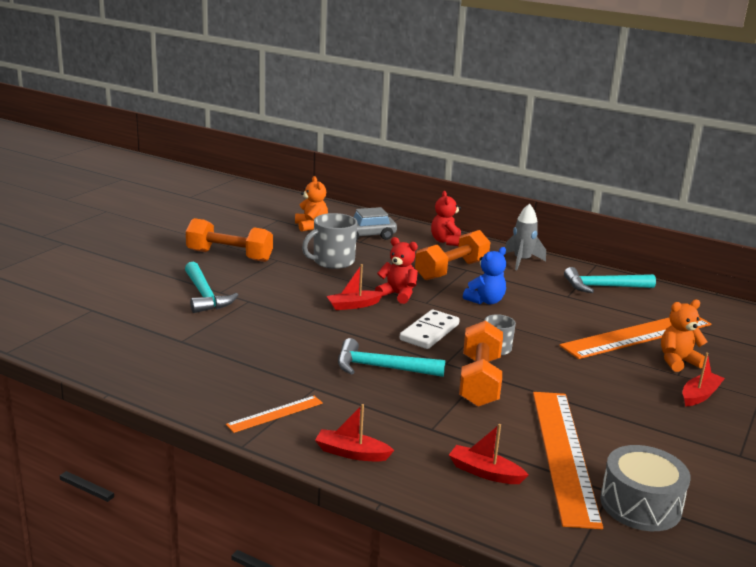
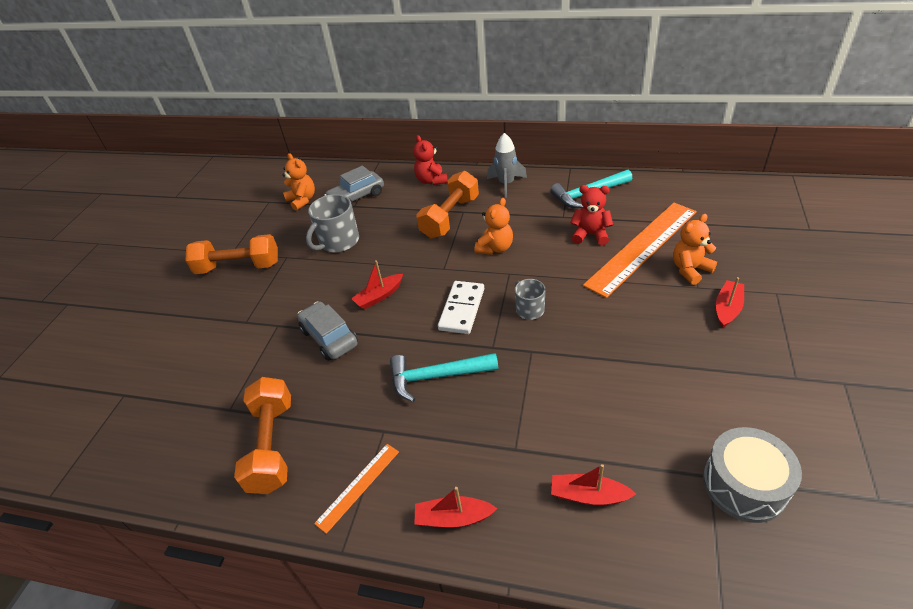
camera: 10 degrees left, 20 degrees up
(205, 295) = (232, 333): turquoise hammer -> none
(293, 320) = (329, 337): none -> grey car
(398, 295) = (414, 267): red teddy bear -> red teddy bear (590, 235)
(479, 381) = (532, 362): orange dumbbell -> orange dumbbell (272, 445)
(485, 301) = (495, 248): blue teddy bear -> orange teddy bear
(563, 454) = (647, 438): orange ruler -> none

